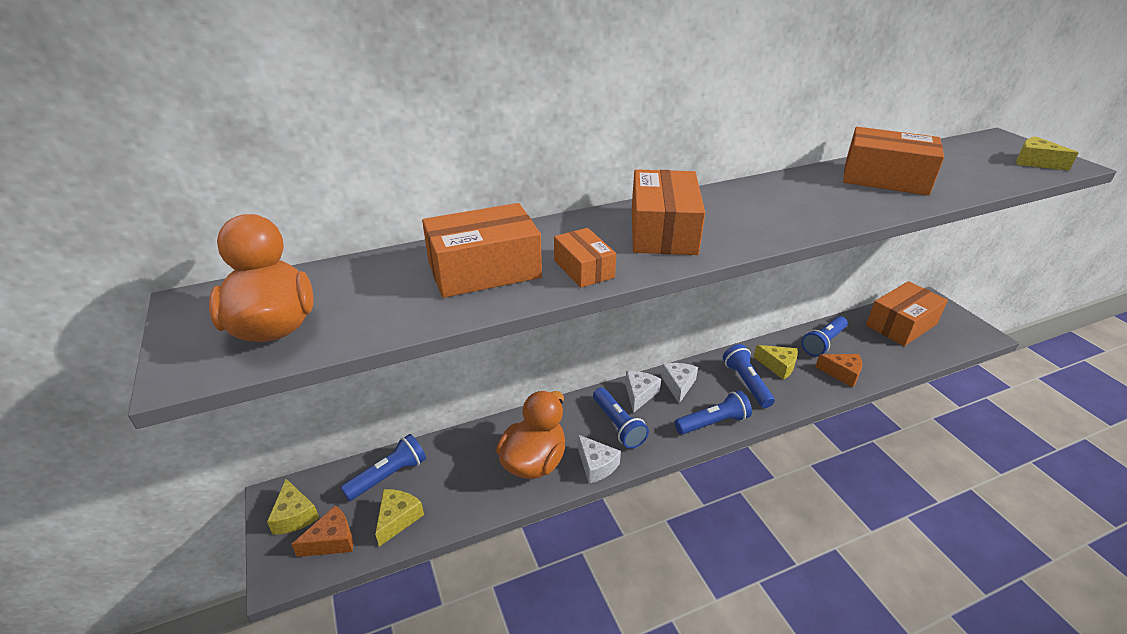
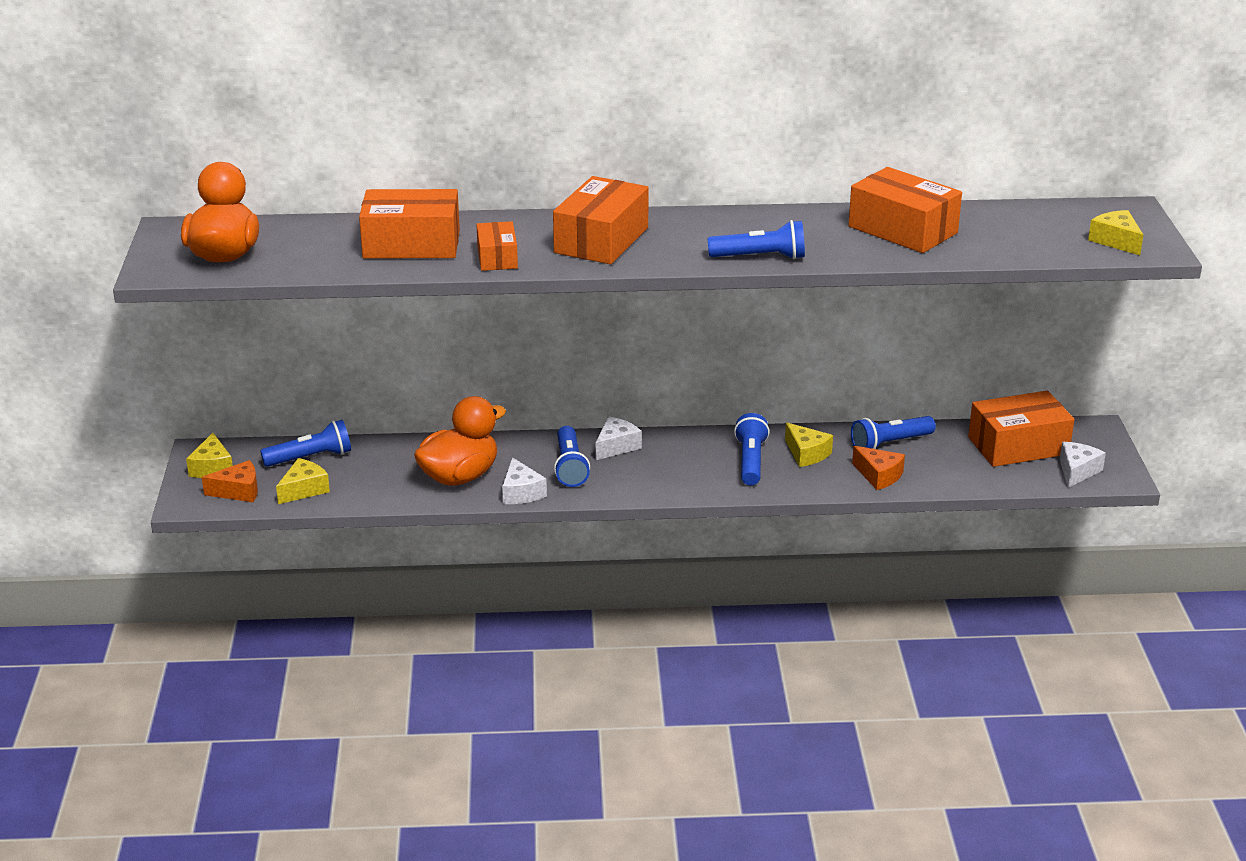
camera: 20 degrees right, 5 degrees down
(678, 385) = (668, 447): white cheese -> white cheese (1077, 471)
(713, 423) = (677, 486): blue flashlight -> blue flashlight (760, 257)

